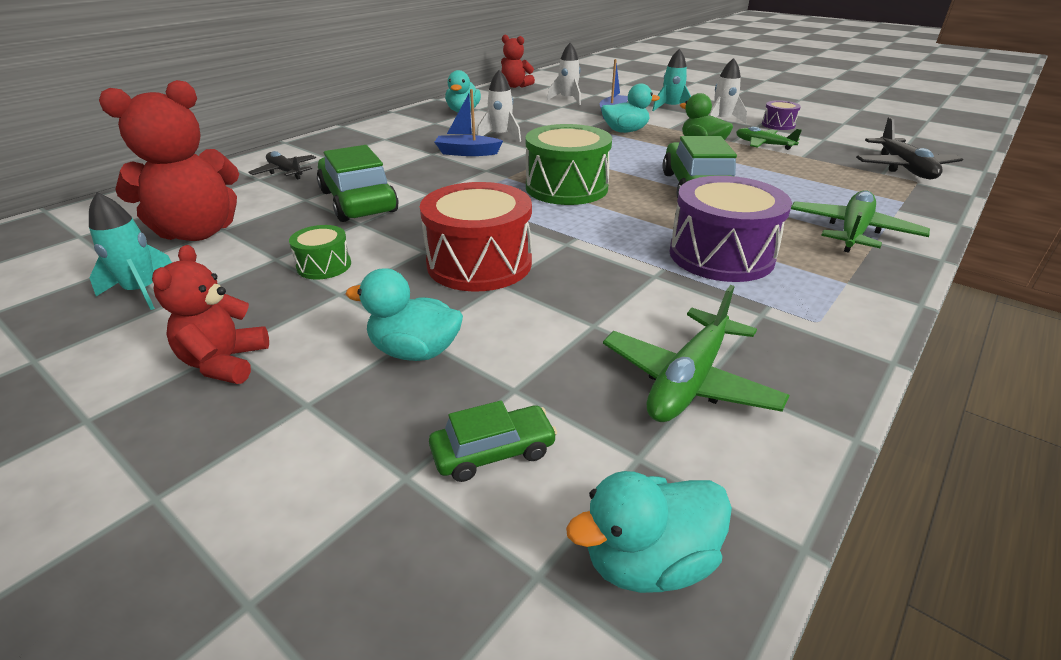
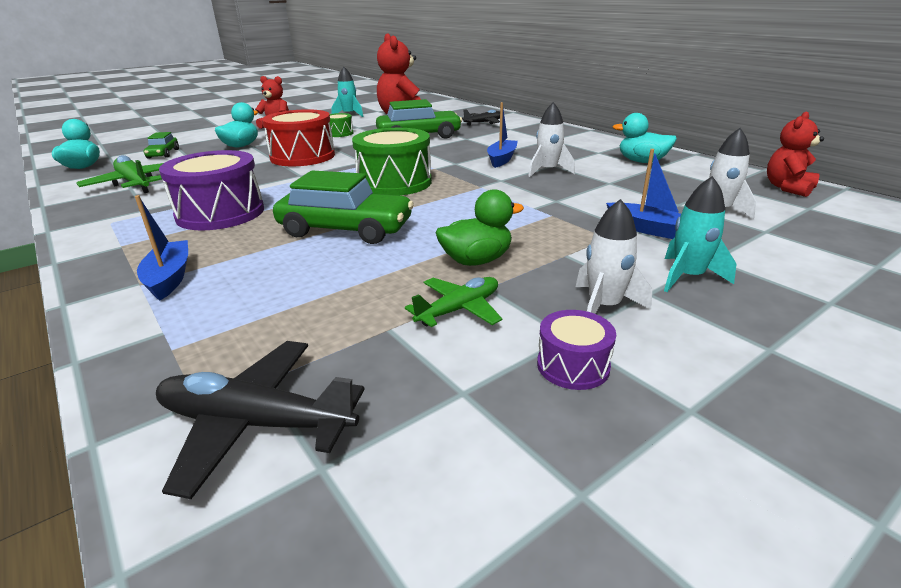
camera: 105 degrees right, 5 degrees down
(625, 131) = (554, 225): turquoise duck -> none
(852, 231) = (169, 278): green plane -> blue boat

